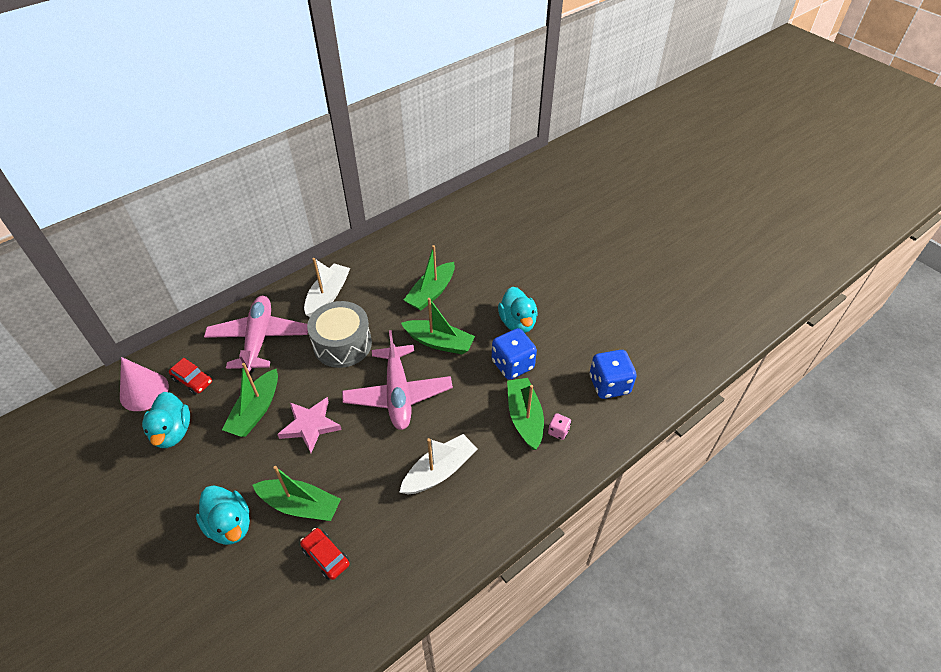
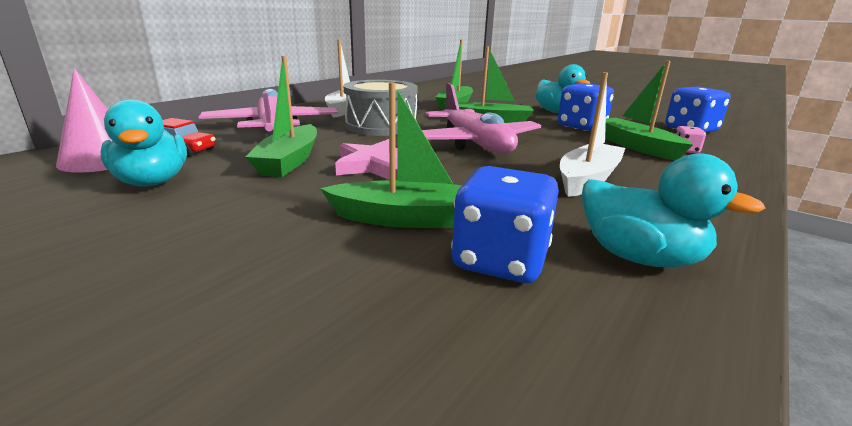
camera: 15 degrees left, 25 degrees down
(230, 525) = (286, 249): turquoise duck -> turquoise duck (639, 257)
(326, 556) = (500, 261): red car -> blue dice

